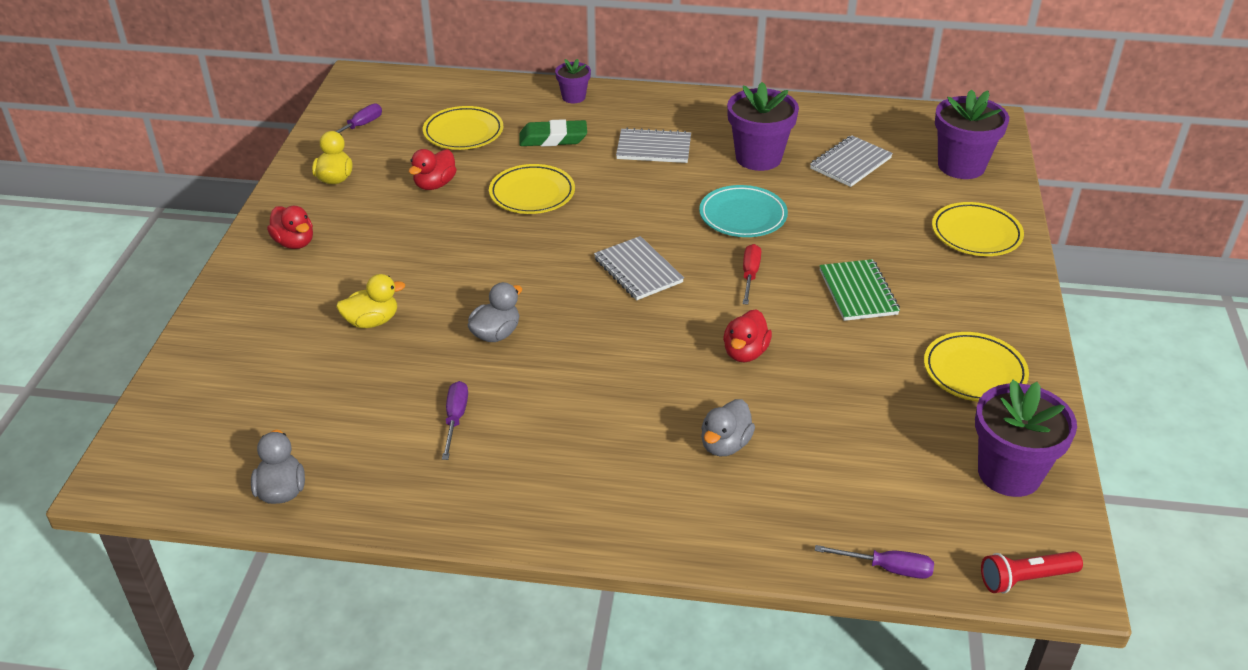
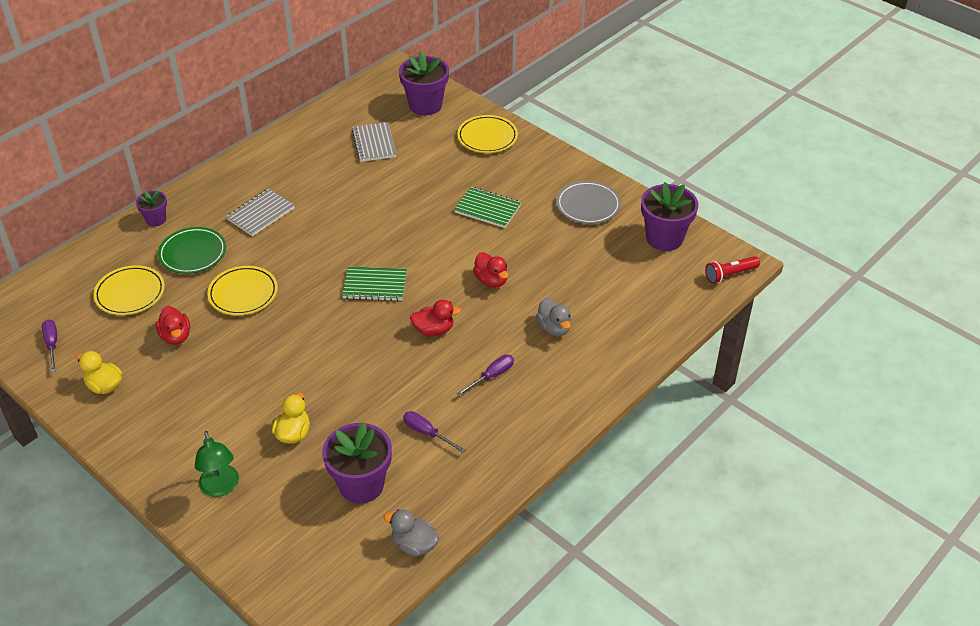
camera: 55 degrees left, 5 degrees up
(262, 311) = (221, 488): none -> green lamp
(294, 242) = (159, 440): red duck -> red duck (434, 330)
(496, 334) = (368, 378): grey duck -> none
(553, 138) = (193, 253): green eraser -> green plate
(638, 270) = (375, 285): grey notebook -> green notebook
(743, 216) = (373, 214): turquoise plate -> none
(750, 275) = (429, 242): red screwdriver -> none
(758, 158) = (324, 176): purple flower pot -> purple flower pot (361, 485)
(887, 568) = (686, 317): purple screwdriver -> purple screwdriver (492, 376)
(974, 372) = (588, 205): yellow plate -> grey plate
(1025, 579) = (730, 274): red flashlight -> red flashlight turned 45 degrees clockwise

